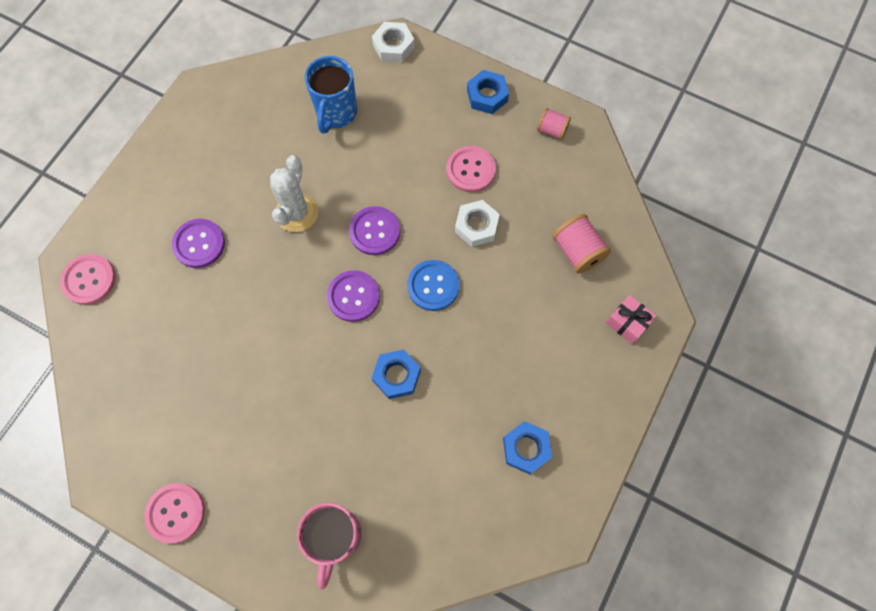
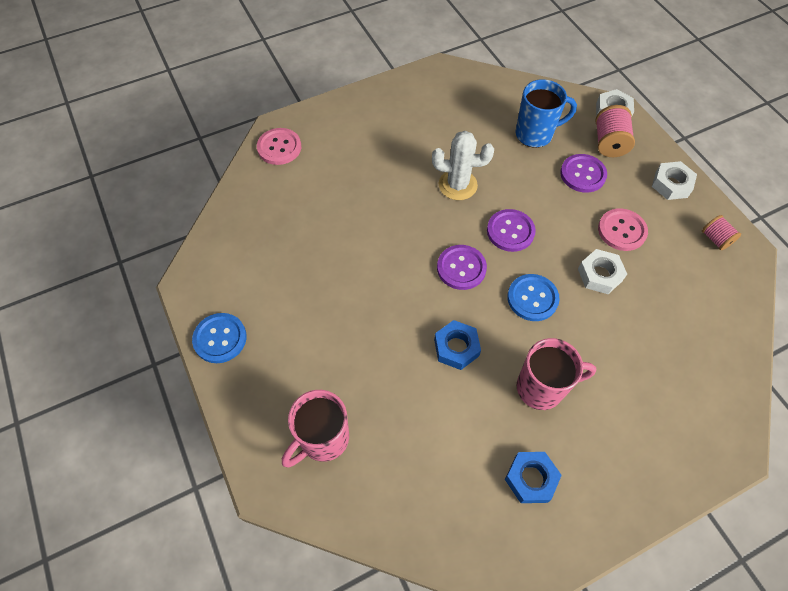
camera: 35 degrees right, 10 degrees down
(175, 513) = (220, 338): pink button -> blue button
(199, 244) = (371, 166): purple button -> purple button (583, 174)
(297, 213) = (457, 185): white cactus -> white cactus turned 45 degrees clockwise
(336, 113) = (535, 134): blue mug -> blue mug turned 150 degrees counterclockwise
(487, 96) = (671, 184): blue nut -> white nut
(489, 364) = (541, 388): none -> pink mug
(577, 251) = (681, 346): pink spool -> pink spool (609, 143)
(627, 323) = (695, 434): pink gift -> none

